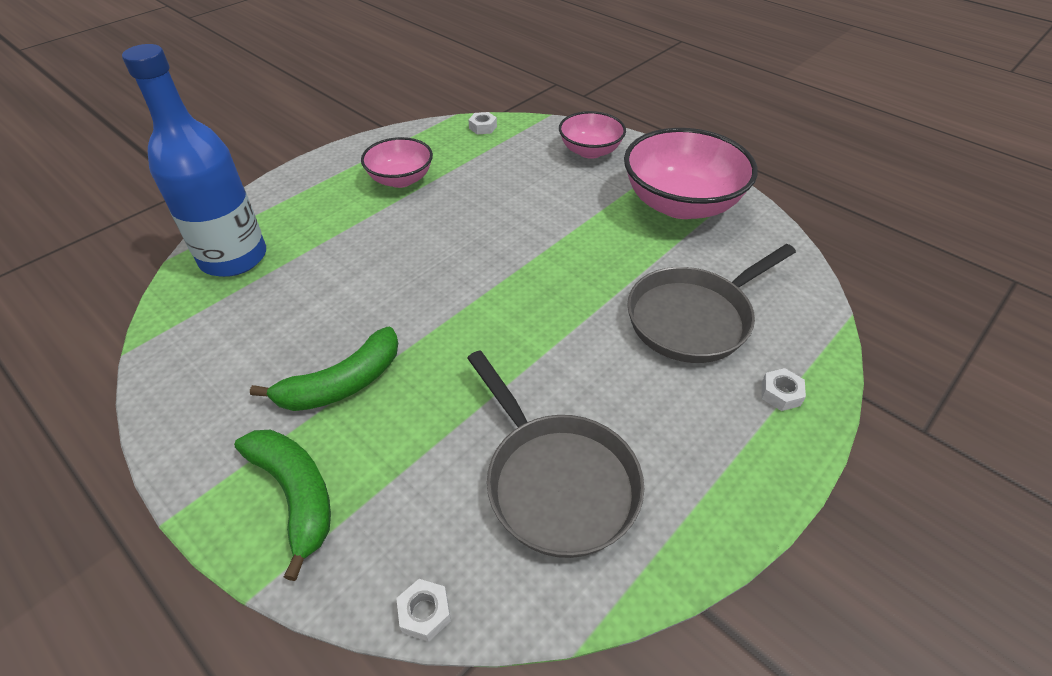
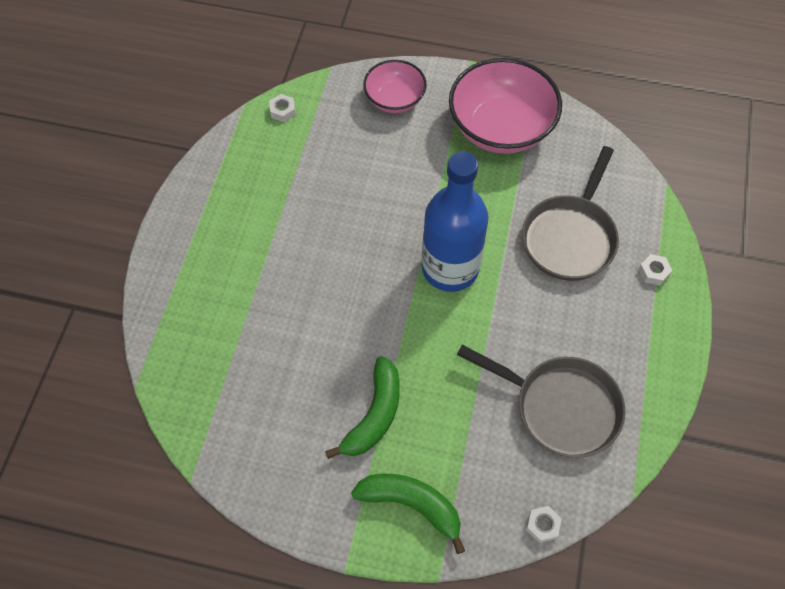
camera: 30 degrees left, 15 degrees up
(233, 258) = (191, 355): blue bottle -> blue bottle (450, 268)
(400, 179) = (259, 206): pink bowl -> none

